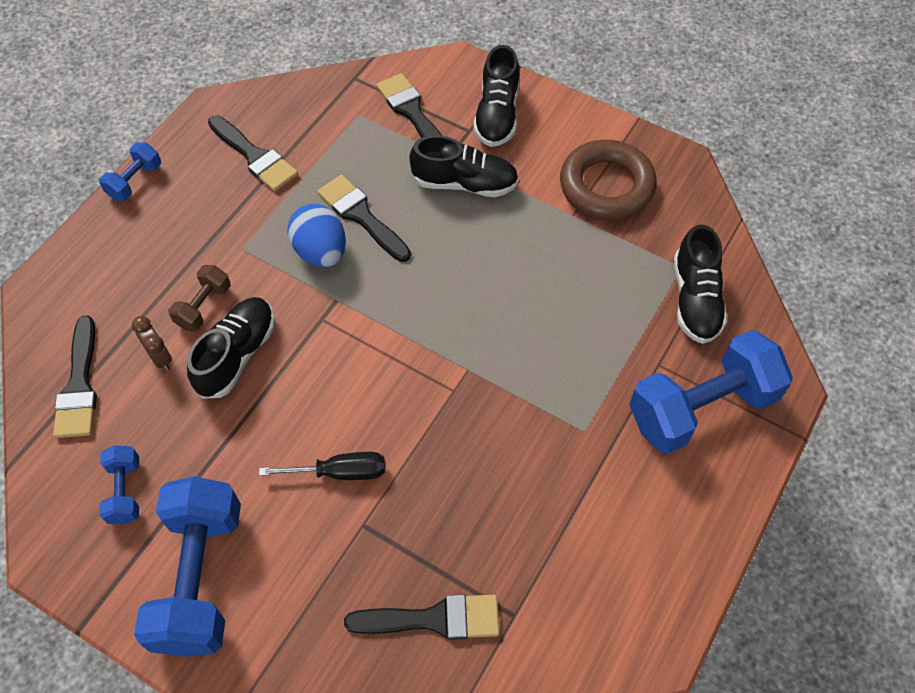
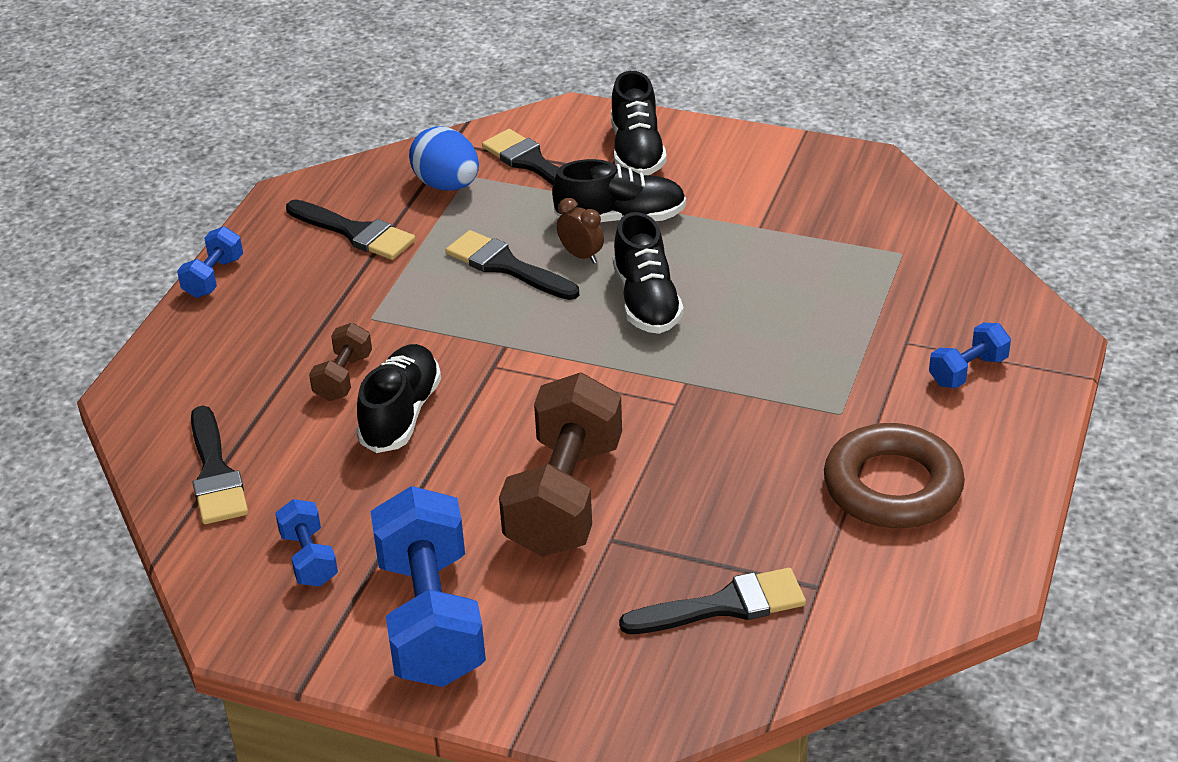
camera: 10 degrees left, 20 degrees down
(160, 357) = (307, 432): brown clock -> brown clock (581, 255)
(320, 252) = (469, 306): blue egg -> blue egg (447, 185)
(339, 472) = (565, 497): black screwdriver -> brown dumbbell
(606, 186) = (789, 196): brown ring -> brown ring (892, 486)
(695, 300) = (928, 279): black shoe -> black shoe (646, 301)
(701, 407) = (967, 371): blue dumbbell -> blue dumbbell, size x0.48

